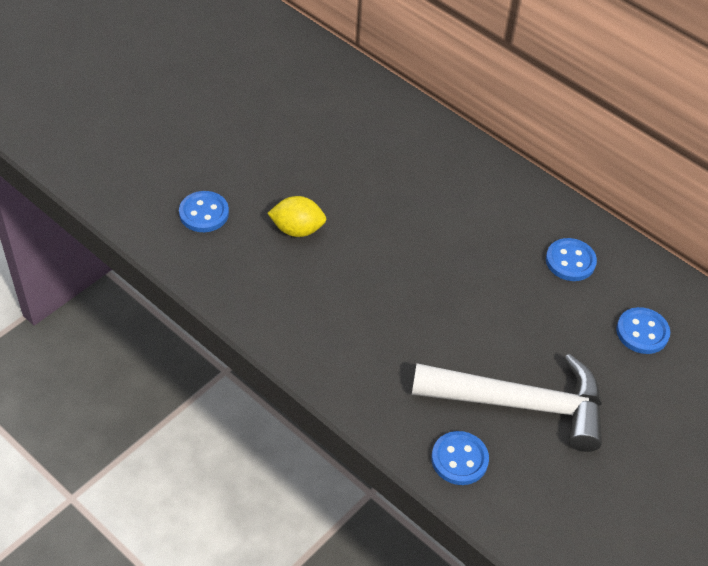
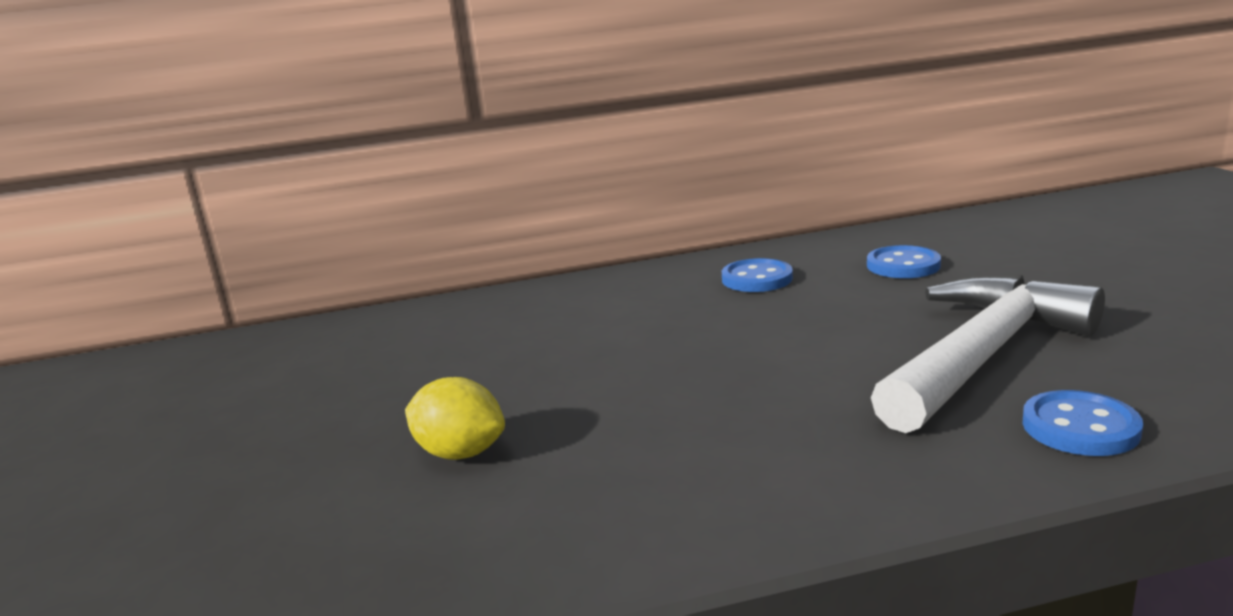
camera: 50 degrees left, 30 degrees down
(204, 213) = (281, 548): blue button -> none
(297, 229) = (460, 453): yellow lemon -> yellow lemon turned 75 degrees clockwise

